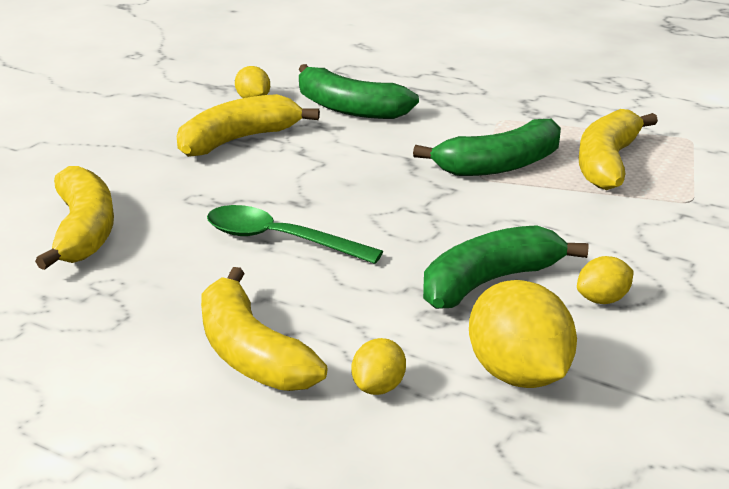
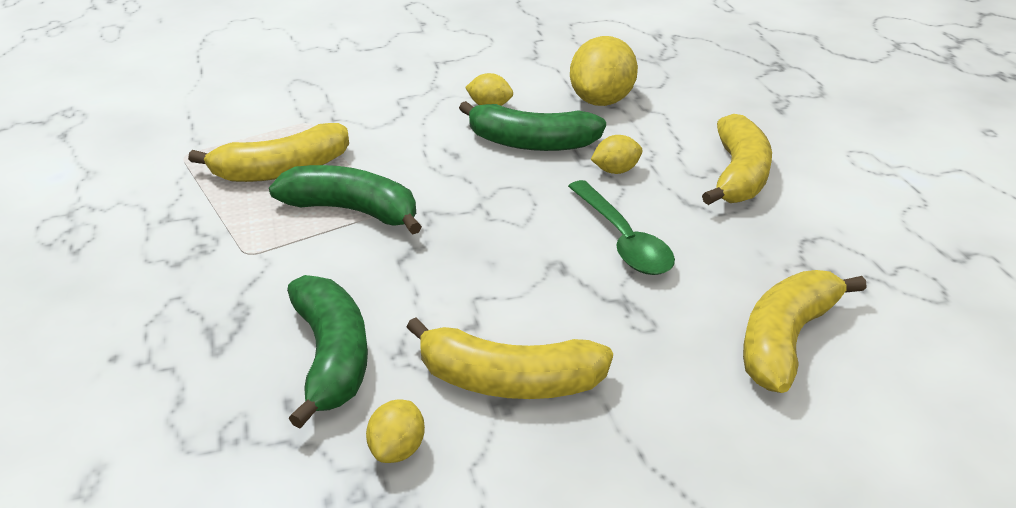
camera: 135 degrees left, 5 degrees up
(378, 387) = (684, 128): yellow lemon -> yellow lemon (615, 171)

